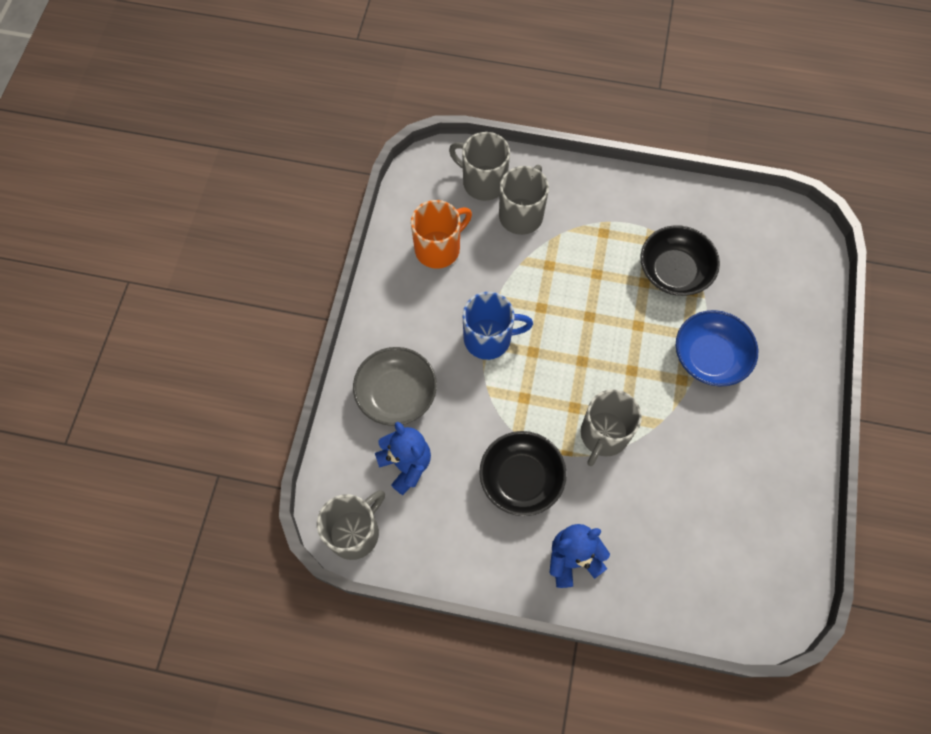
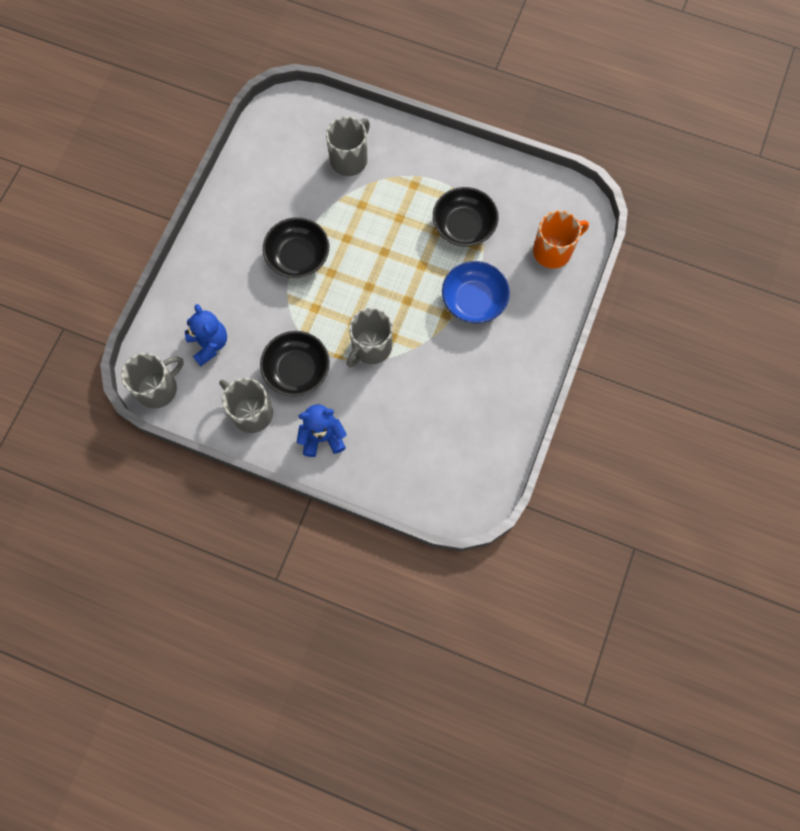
camera: 10 degrees right, 5 degrees up
(396, 394) = (214, 288): grey bowl -> none
(438, 248) = (274, 177): orange mug -> orange mug (553, 251)
(483, 182) = (324, 127): grey mug -> grey mug (251, 412)
(489, 338) = (298, 256): blue mug -> black bowl

